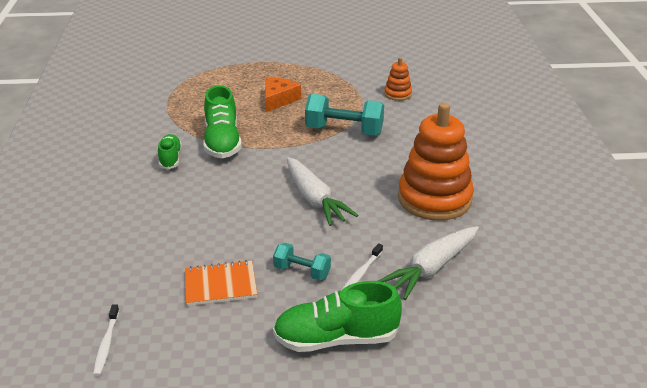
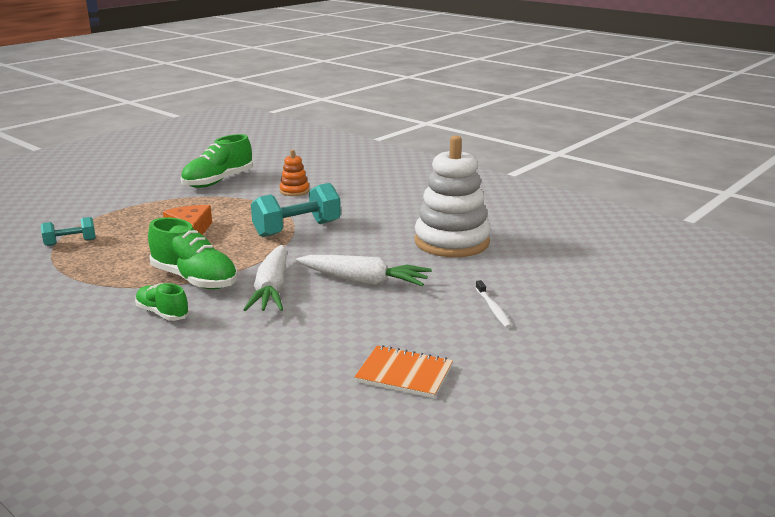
camera: 45 degrees left, 10 degrees down
(106, 344) = (391, 476): white toothbrush -> none
(220, 285) = (404, 374): orange notebook -> orange notebook turned 75 degrees clockwise
(302, 271) = (449, 330): turquoise dumbbell -> turquoise dumbbell (70, 242)
(336, 339) = (557, 355): green shoe -> green shoe (218, 181)
(431, 268) = (531, 281): white carrot -> white carrot (272, 289)
(434, 199) = (451, 242): orange stacking toy -> white stacking toy

